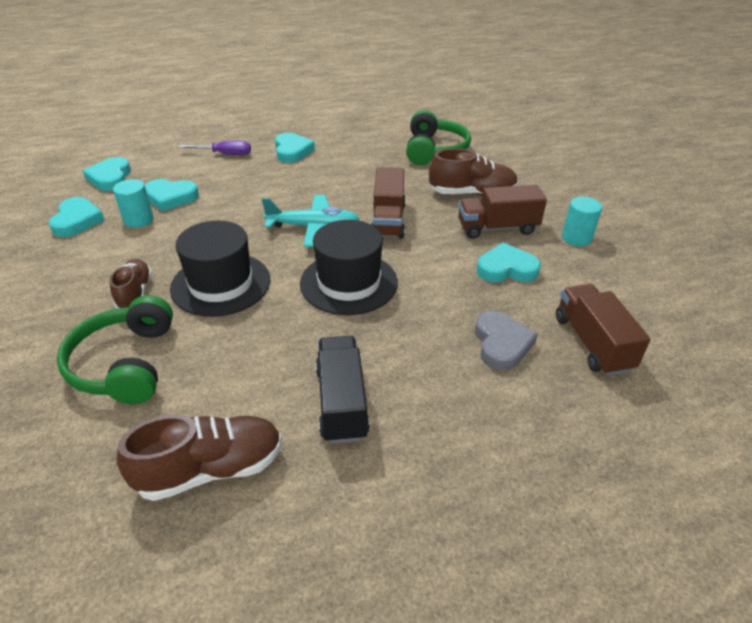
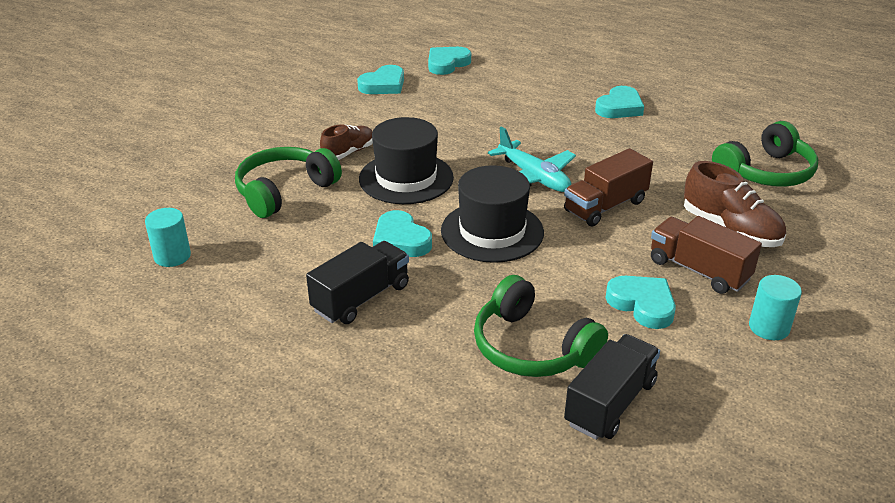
camera: 50 degrees right, 5 degrees down
(138, 220) = (421, 104): turquoise cylinder -> turquoise cylinder (172, 256)
(171, 197) = (465, 99): turquoise heart -> turquoise heart (401, 240)
(211, 469) = (242, 277): brown shoe -> none
(225, 154) = (558, 84): purple screwdriver -> none
(501, 344) = (531, 348): grey heart -> green headphones
(592, 343) = (610, 403): brown truck -> black truck

